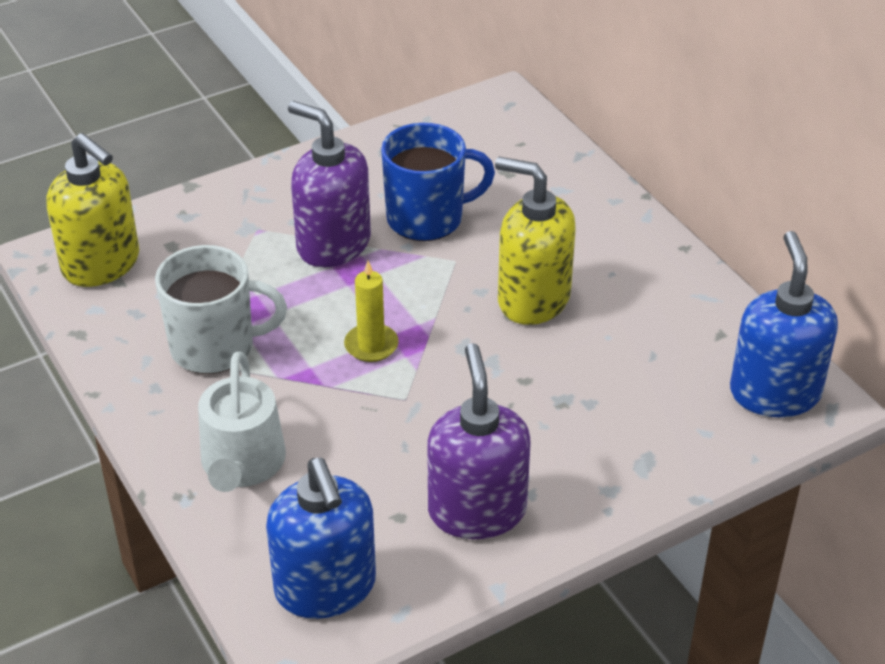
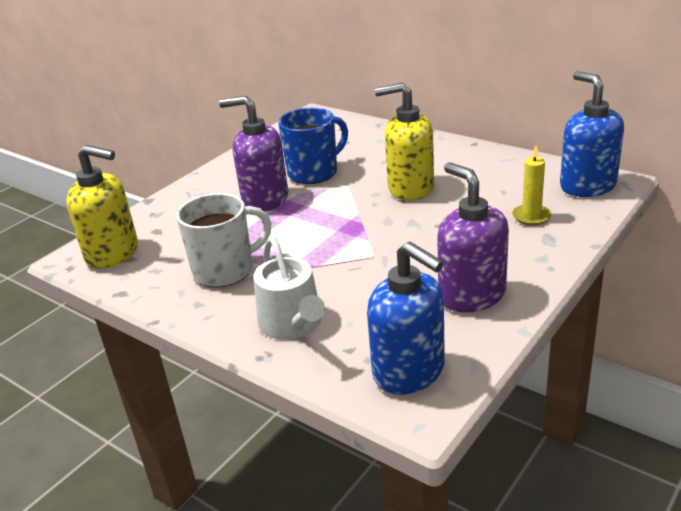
camera: 20 degrees left, 10 degrees down
(371, 345) = (329, 238): yellow candle -> yellow candle (531, 216)

